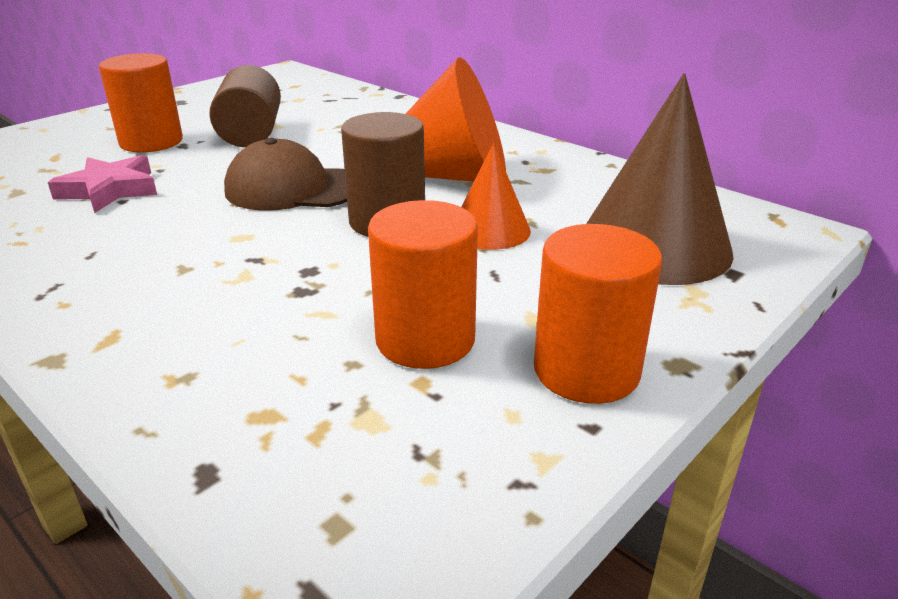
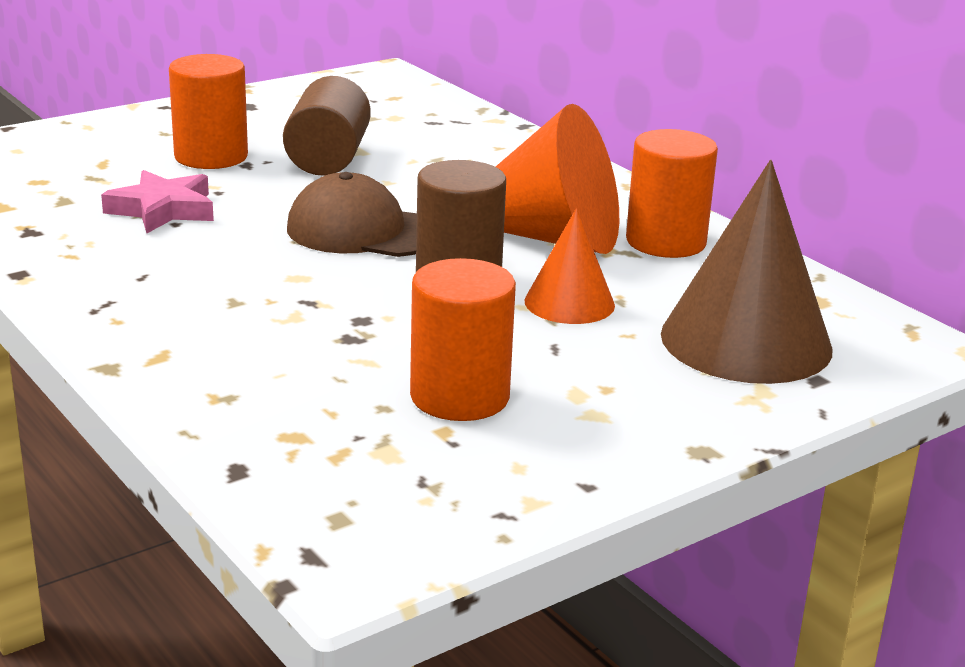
camera: 10 degrees right, 5 degrees down
(586, 370) = (606, 443): orange cylinder -> orange cylinder (665, 242)

